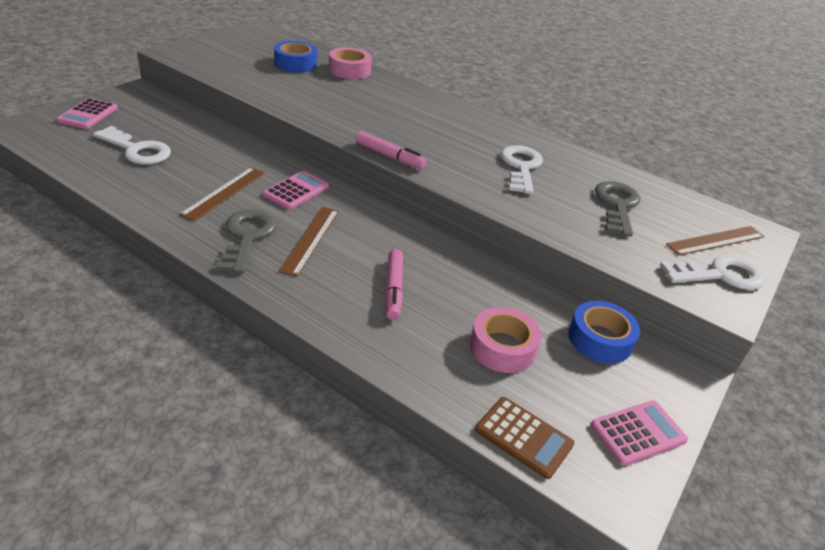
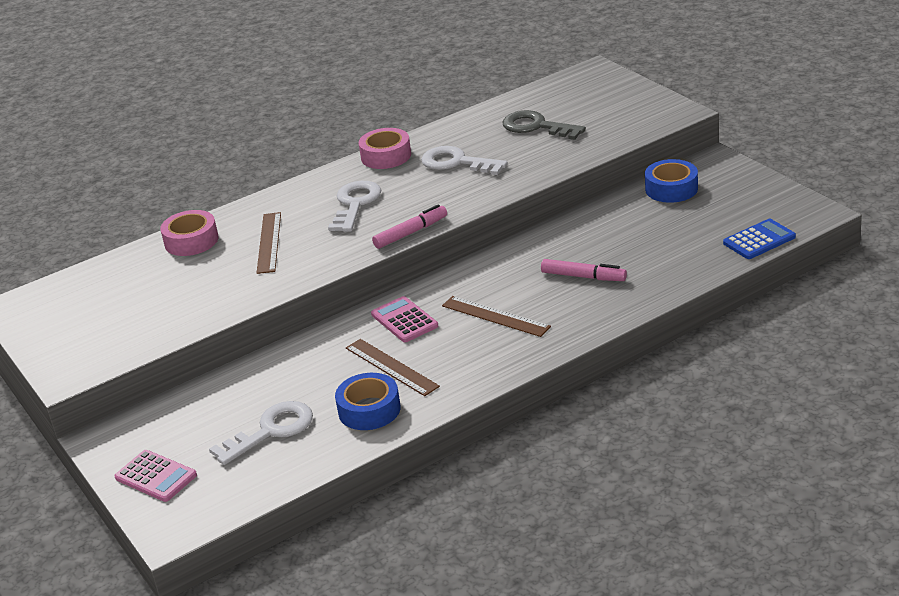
camera: 60 degrees left, 5 degrees down
(247, 237) = (478, 353): grey key -> none
(295, 64) = (153, 279): blue tape -> blue tape (369, 410)
(502, 347) = (669, 234): pink tape -> pink tape (386, 156)
(523, 437) = (759, 240): brown calculator -> blue calculator
(638, 433) = (765, 194): pink calculator -> none
(716, 240) = (600, 94): brown ruler -> brown ruler (269, 242)
(720, 275) = (644, 104): white key -> white key (355, 204)

